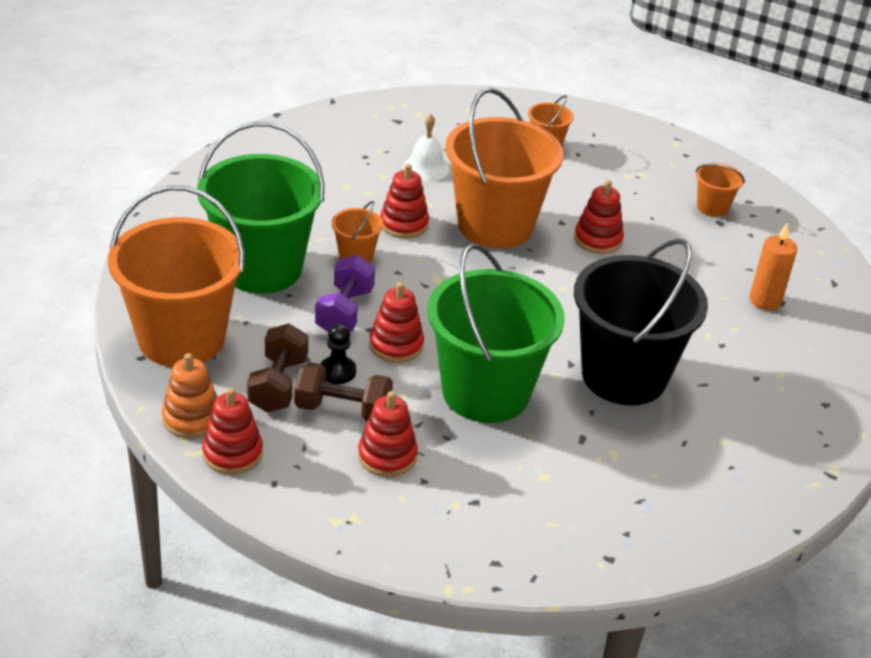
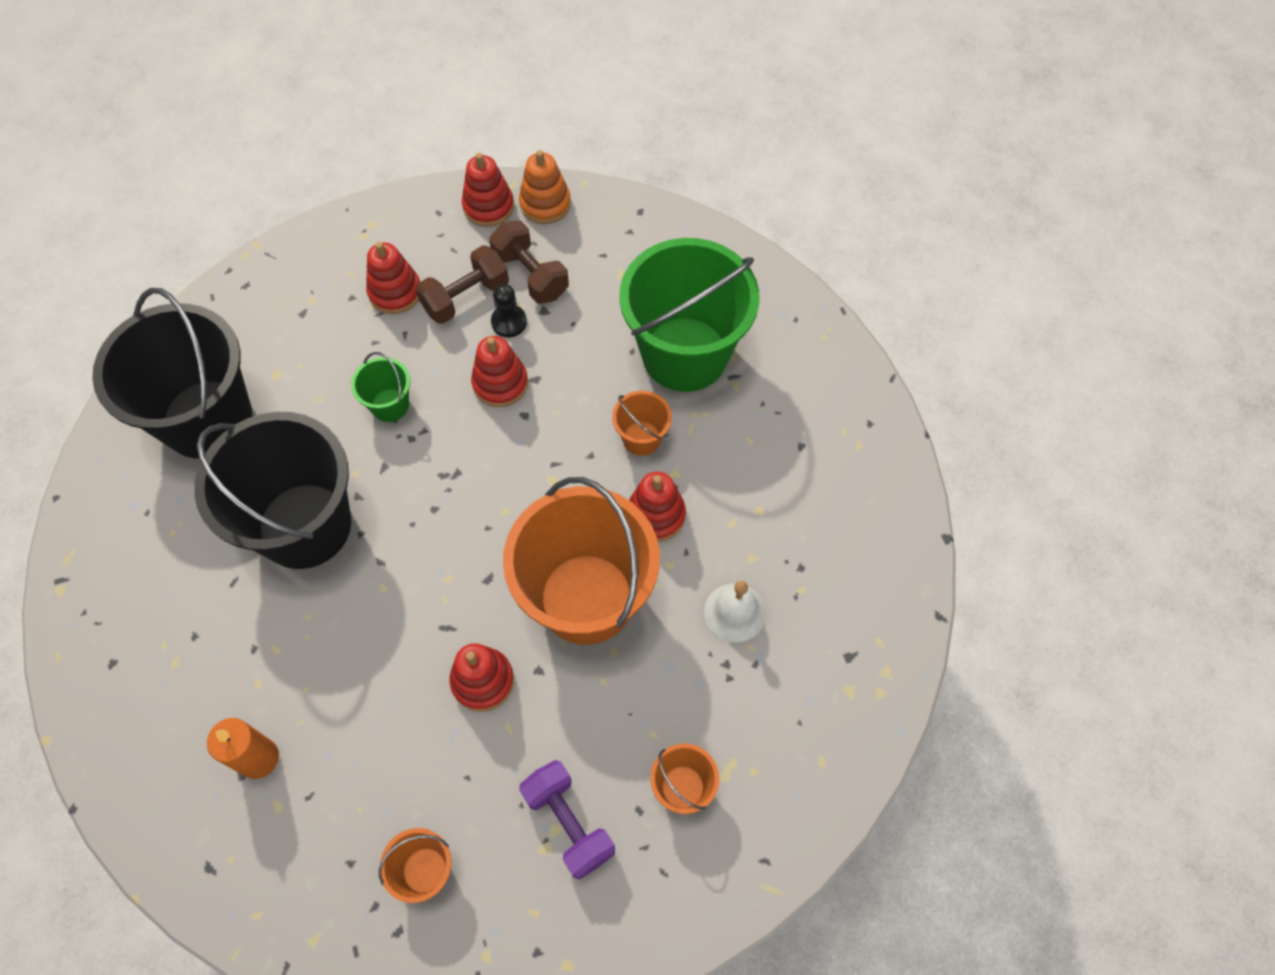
camera: 135 degrees right, 25 degrees up
(181, 338) = (640, 247): orange bucket -> none
(344, 311) = (574, 376): purple dumbbell -> purple dumbbell (568, 823)
(486, 392) = (390, 405): green bucket -> green bucket, size x0.43
(629, 489) = (207, 419): none -> black bucket

